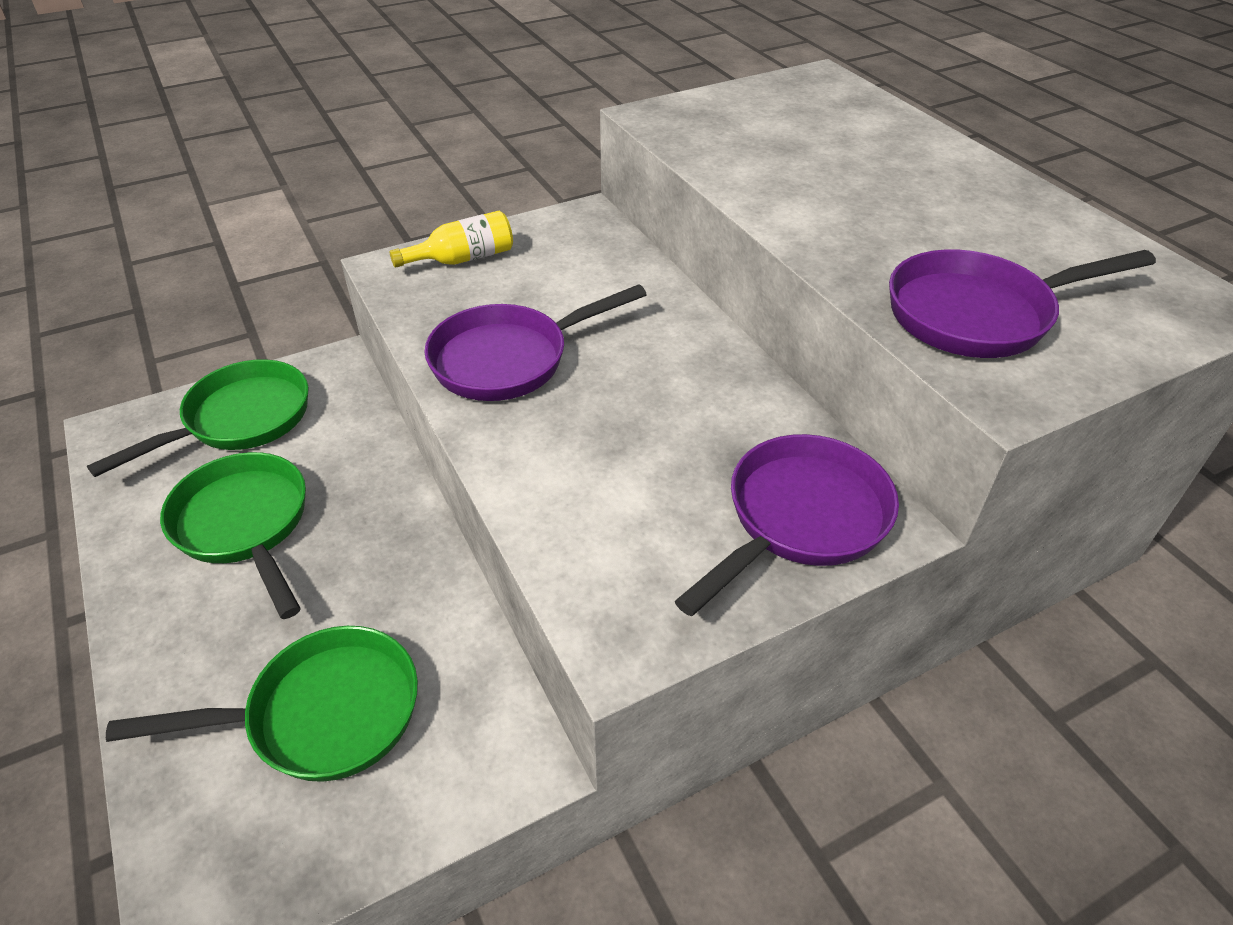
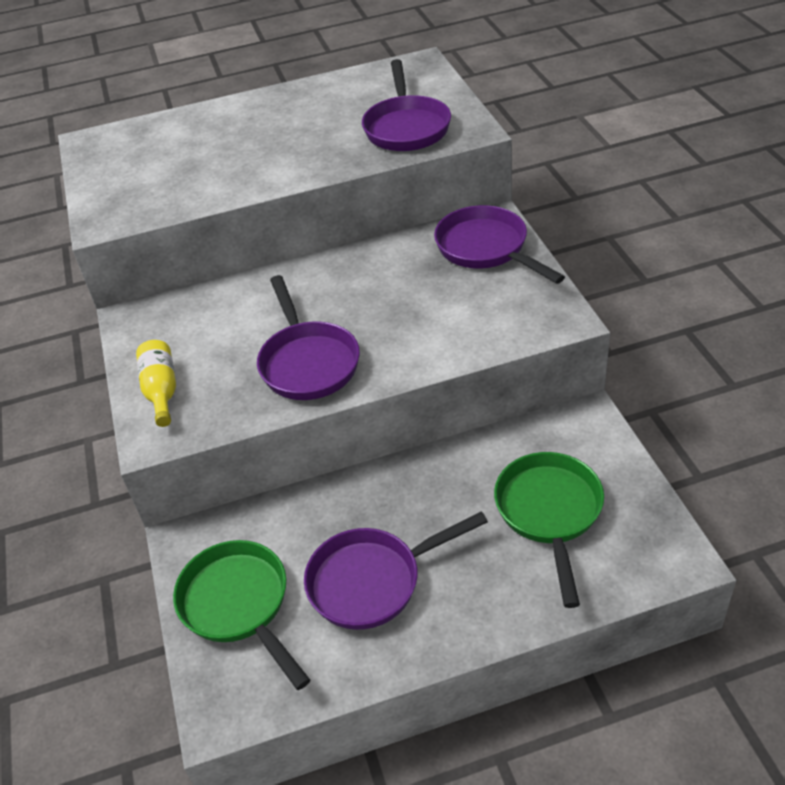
camera: 75 degrees left, 0 degrees up
(245, 525) = (372, 581): green pan -> purple pan

